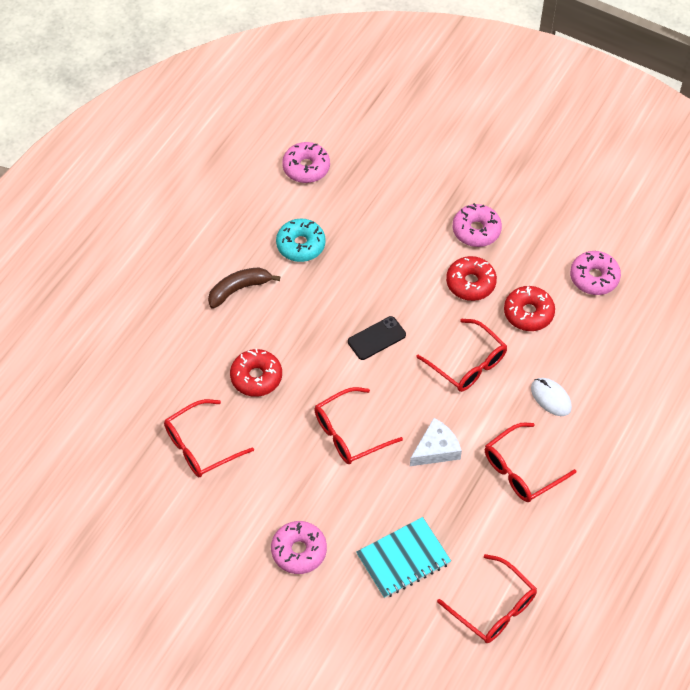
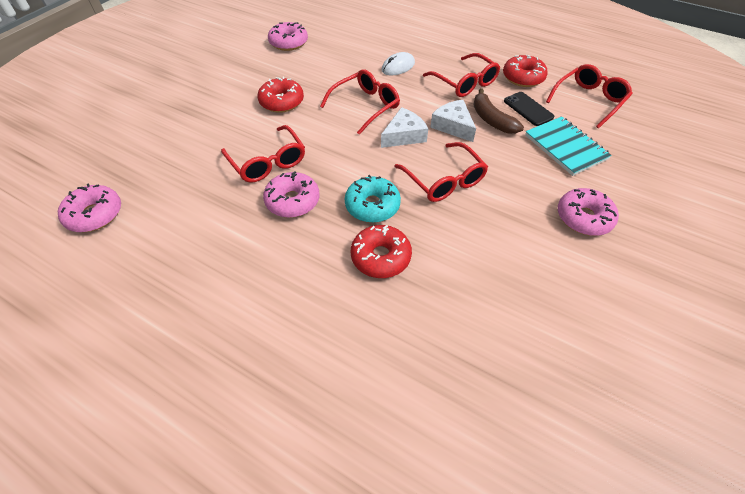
camera: 90 degrees left, 5 degrees down
(201, 446) = (478, 310): red glasses -> red glasses (267, 162)
(239, 289) = (255, 277): brown banana -> brown banana (491, 119)
(301, 245) = (205, 219): turquoise donut -> turquoise donut (372, 205)
(376, 338) = (335, 160): black phone -> black phone (528, 109)
(417, 400) = (404, 135): none -> white cheese
(476, 230) = (225, 97): pink donut -> pink donut (292, 201)
(528, 313) = (317, 73): red donut -> red donut (523, 77)

